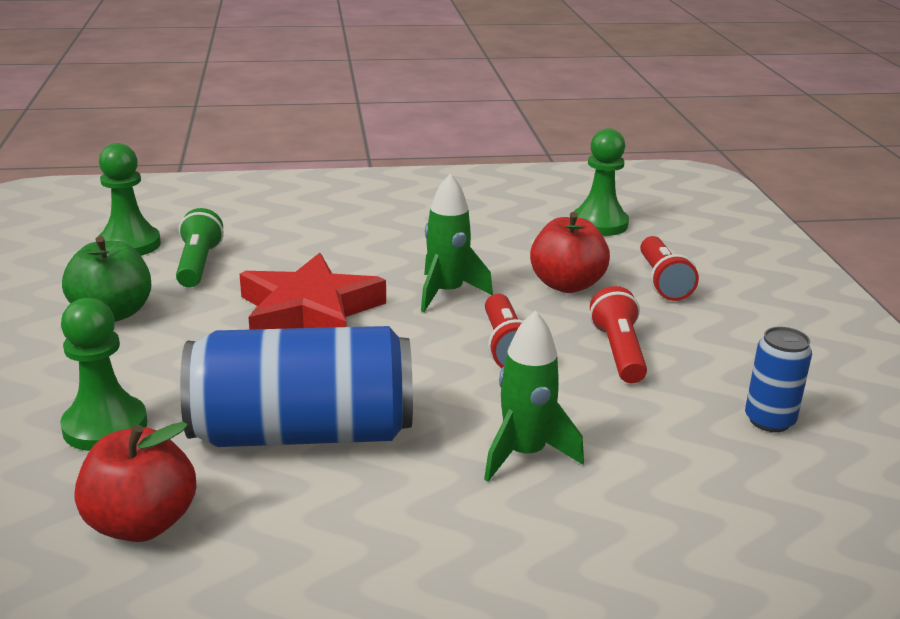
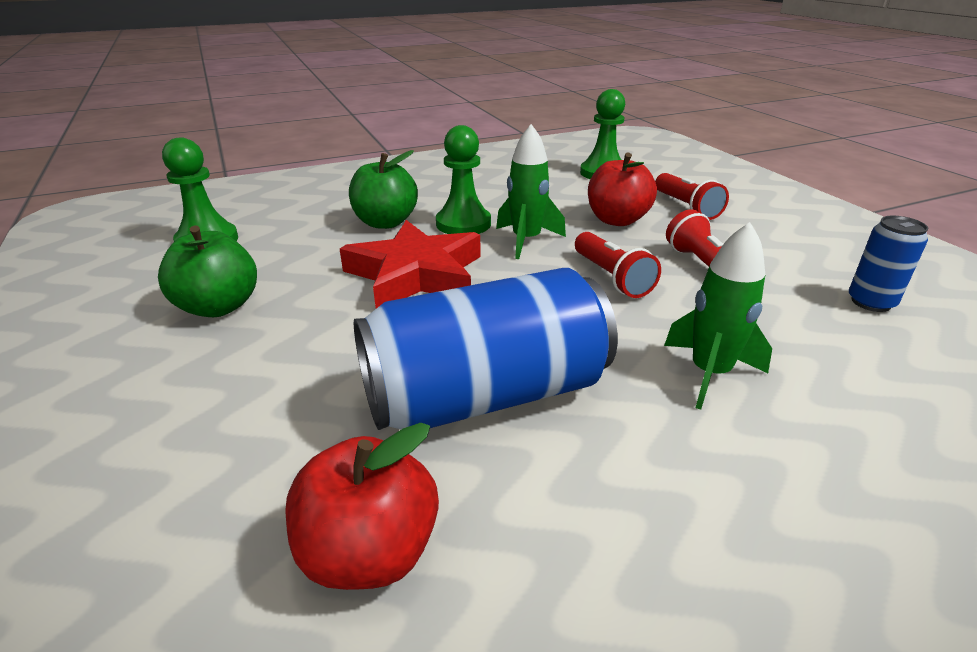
camera: 15 degrees left, 5 degrees up
(105, 426) = (265, 432): green pawn -> green pawn (463, 224)
(198, 264) = (285, 249): green flashlight -> none
(312, 250) = (385, 222): none -> green apple

